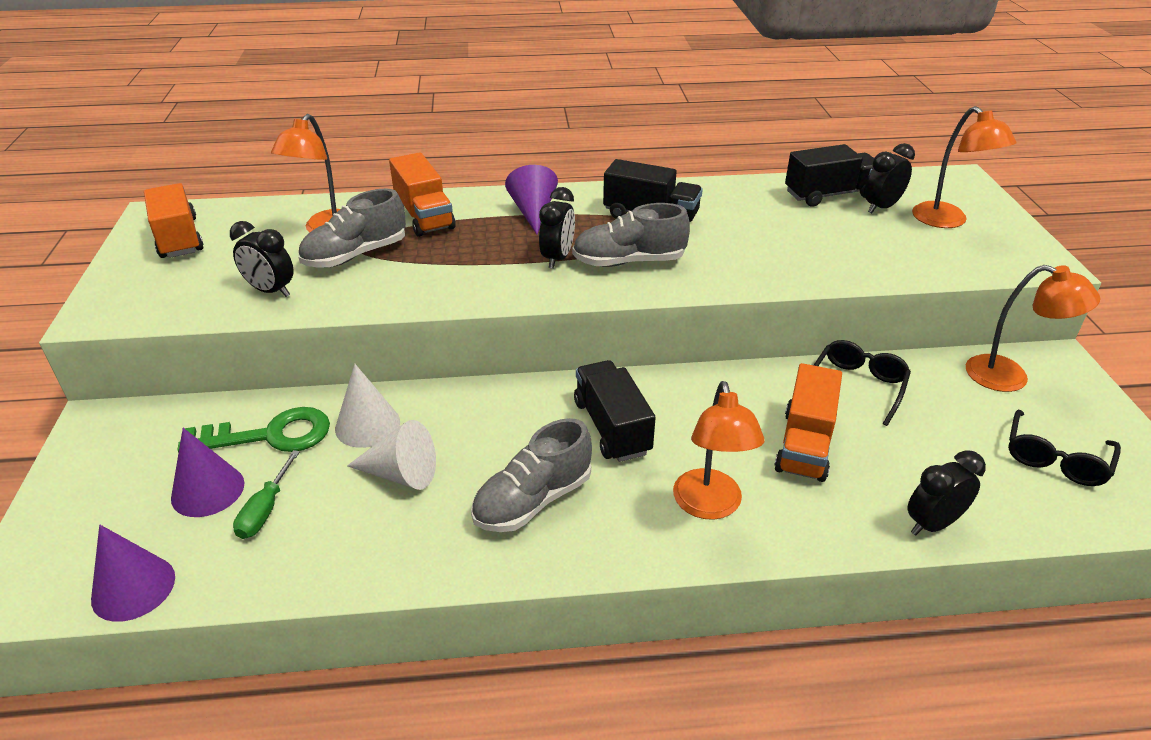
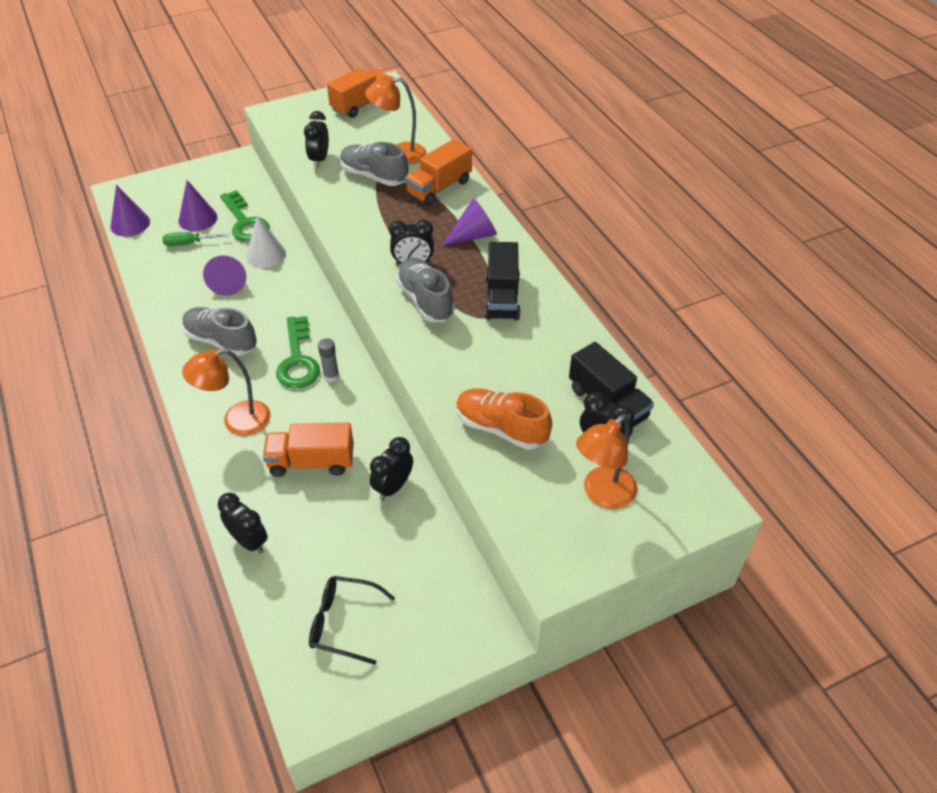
camera: 70 degrees right, 10 degrees up
(401, 474) = (229, 282): white cone -> purple cone
(612, 427) = (298, 359): black truck -> green key
(657, 403) = (331, 376): none -> grey glue stick
(851, 254) = (501, 428): none -> orange shoe
(857, 386) = (393, 487): black glasses -> black clock
(1010, 377) = (446, 593): orange lamp -> none

